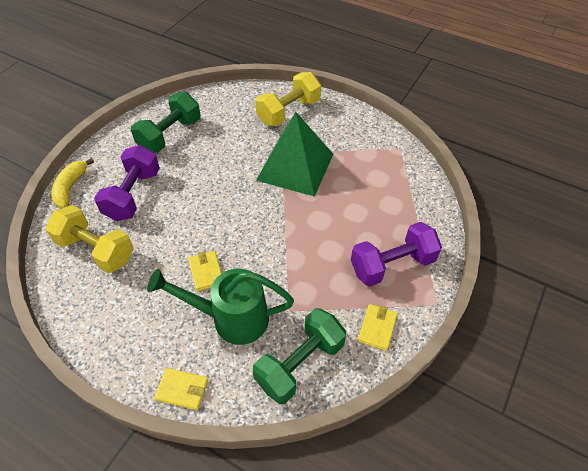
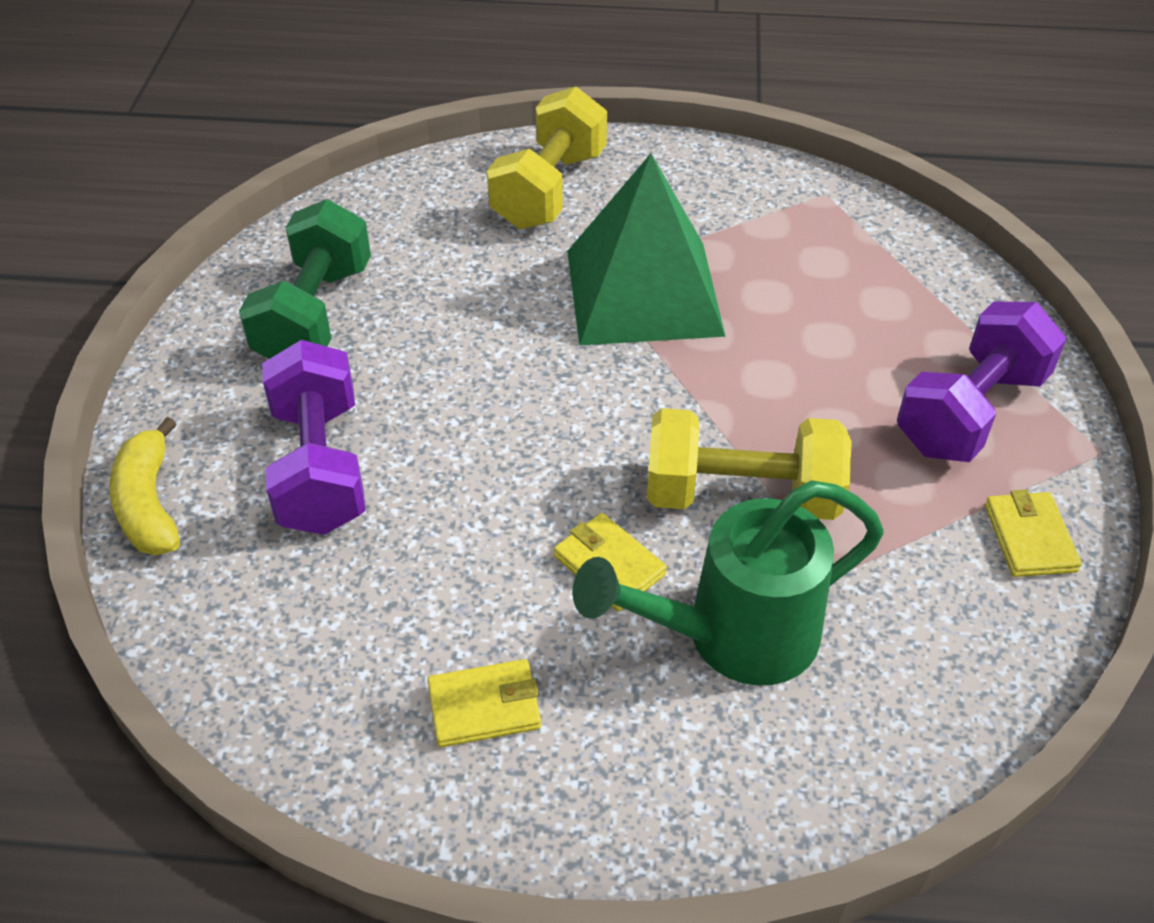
camera: 25 degrees left, 5 degrees down
(96, 250) = (317, 616): yellow dumbbell -> yellow dumbbell (741, 495)
(182, 389) = (736, 822): yellow wallet -> yellow wallet (484, 706)
(300, 364) = (937, 666): green dumbbell -> none

